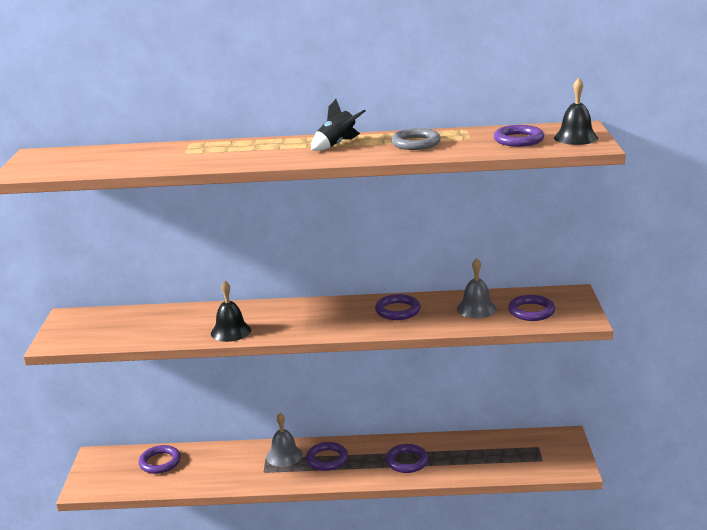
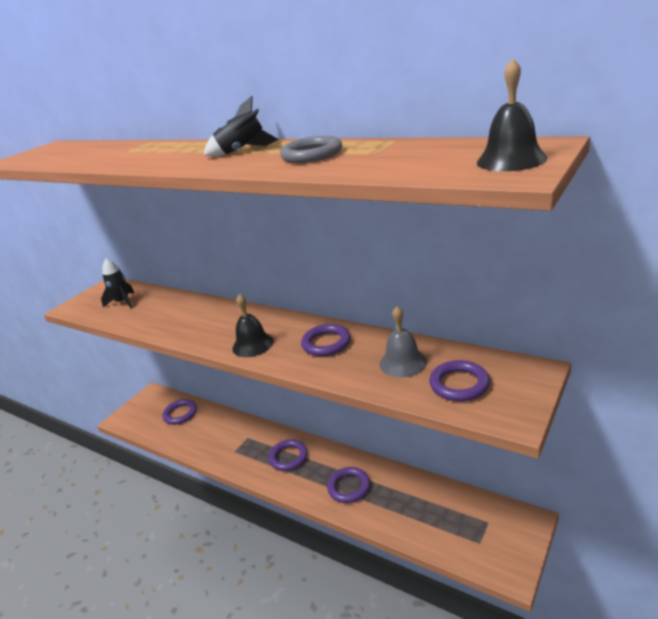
camera: 35 degrees right, 5 degrees up
(121, 326) = (123, 302): none -> black rocket
(230, 331) = (178, 329): black bell -> black bell (253, 344)
(284, 455) = (261, 440): grey bell -> none
(518, 140) = (429, 158): purple ring -> none

